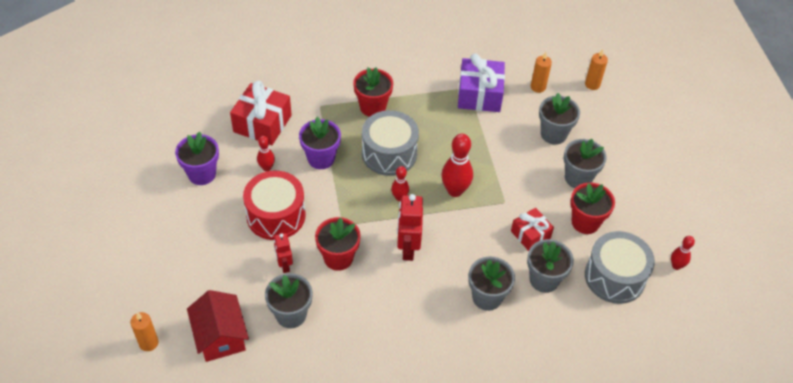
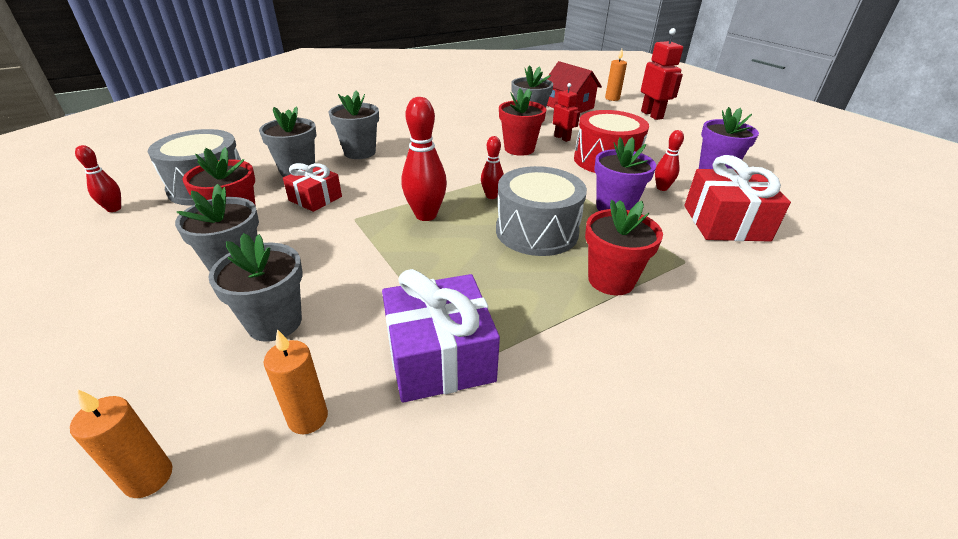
camera: 160 degrees right, 15 degrees down
(408, 248) = (456, 165): red robot -> red robot (652, 115)

